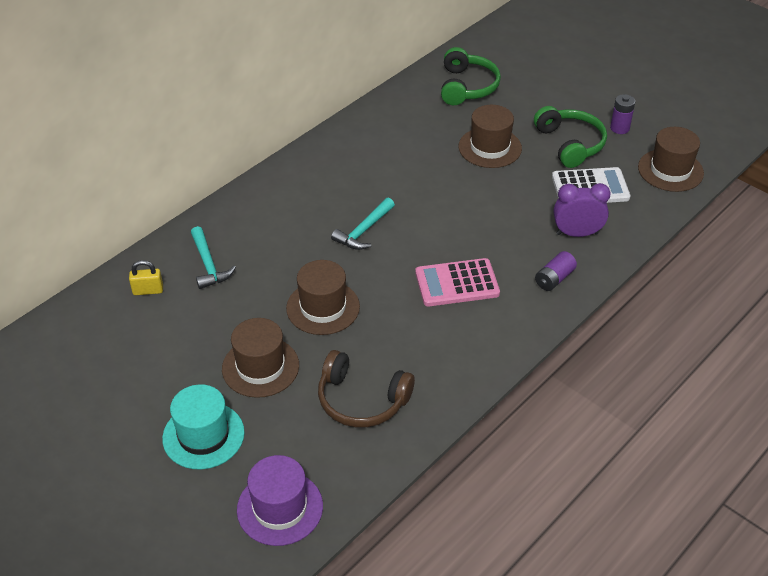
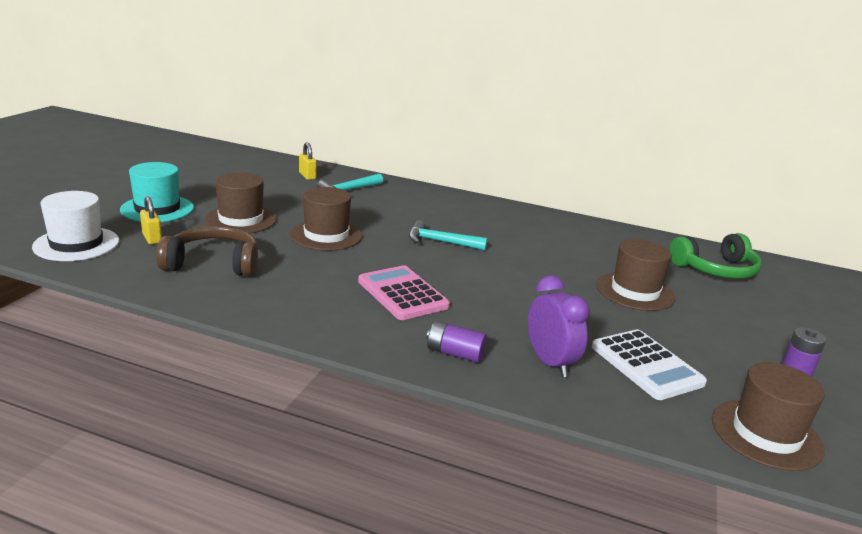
camera: 65 degrees right, 20 degrees down
(280, 508) = (76, 244): purple hat -> white hat
(285, 444) = (152, 238): none -> yellow padlock
(361, 400) = (213, 263): brown headphones -> brown headphones turned 90 degrees clockwise
(570, 144) = (710, 343): green headphones -> none

